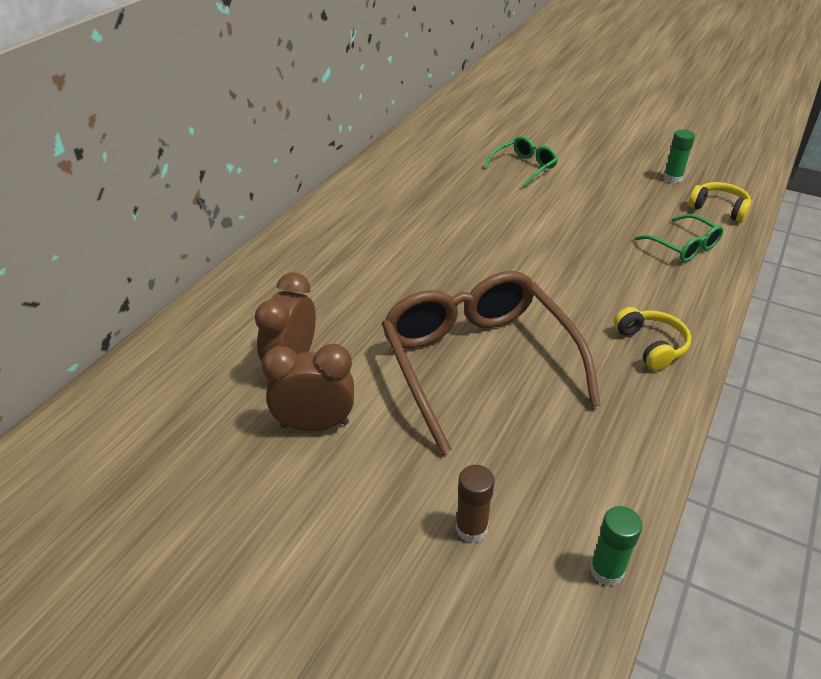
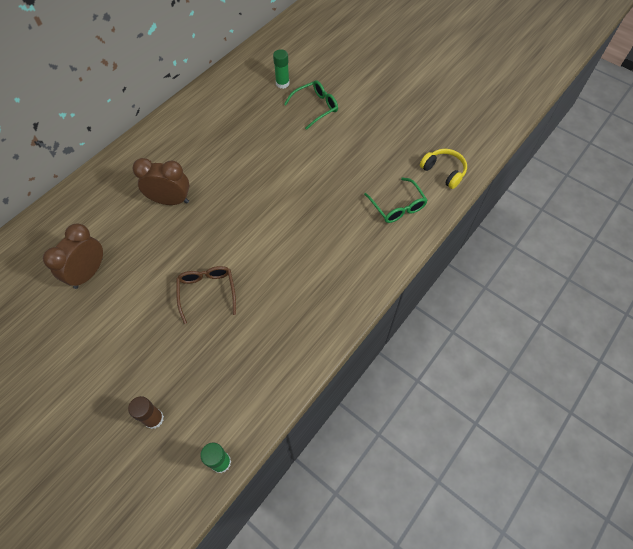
camera: 10 degrees right, 20 degrees up
(315, 424) = (87, 325): brown clock -> brown clock (170, 200)
(478, 363) = (207, 292): brown glasses -> brown glasses, size x0.47
(651, 346) = (329, 295): yellow headphones -> none
(672, 178) = (424, 134): green glue stick -> green glue stick (282, 83)

